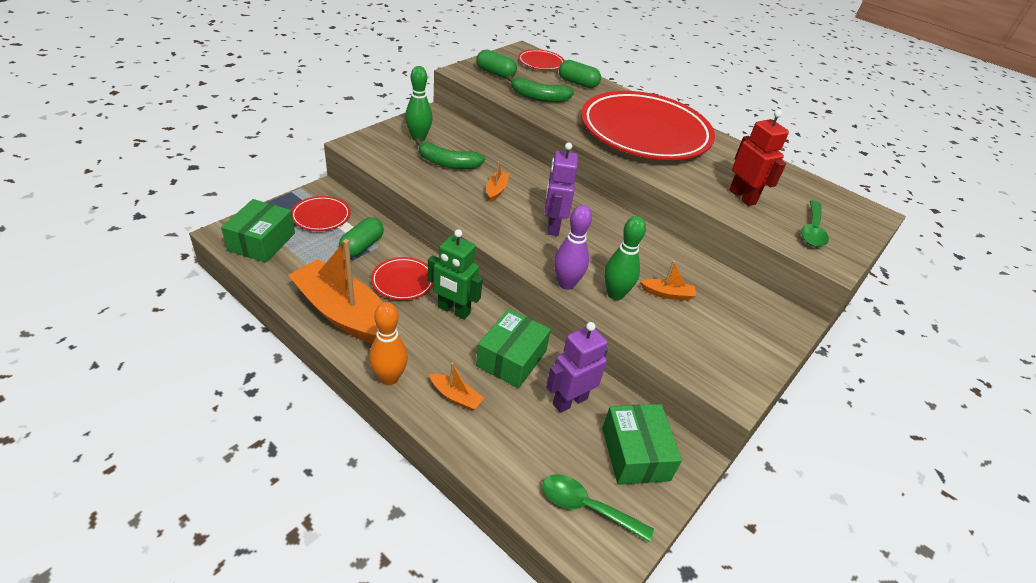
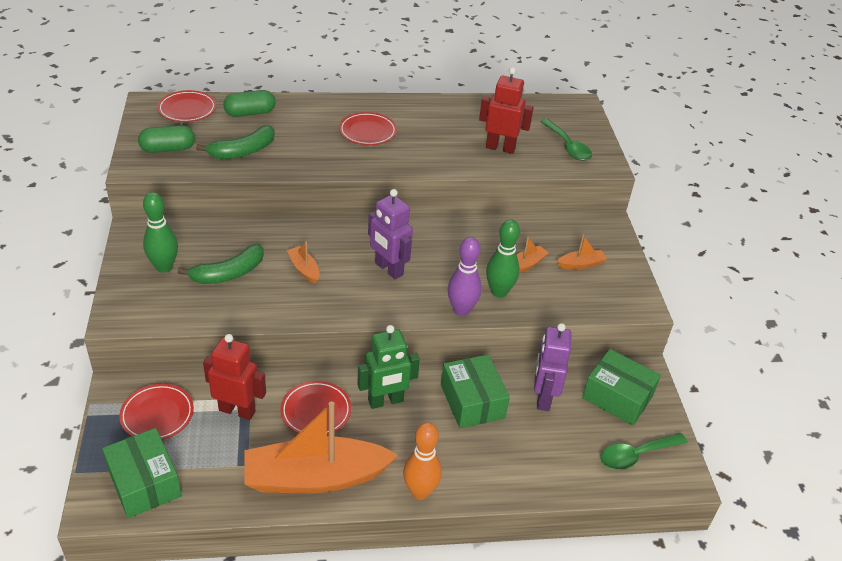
camera: 45 degrees left, 0 degrees up
(362, 246) = (237, 410): green capsule -> red robot
(456, 397) = (478, 461): orange boat -> orange boat (581, 264)
(644, 132) = (367, 132): red plate -> red plate, size x0.41

